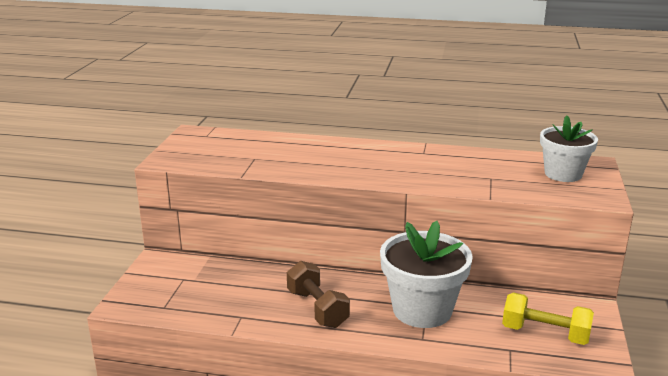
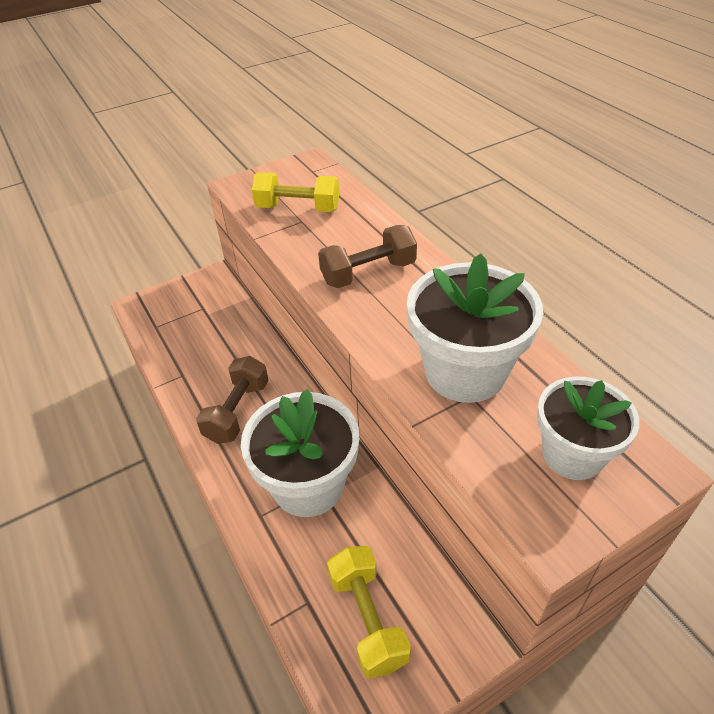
camera: 50 degrees right, 20 degrees up
(238, 154) = (298, 208): none -> yellow dumbbell
(347, 161) = (368, 273): none -> brown dumbbell
(472, 172) = (465, 372): none -> white flower pot

